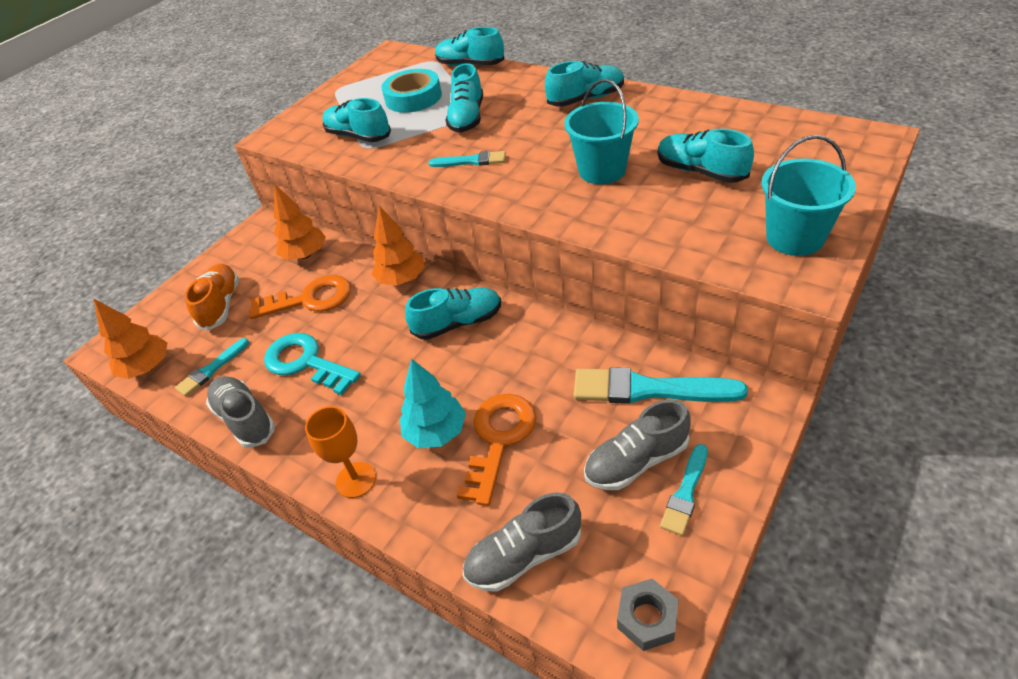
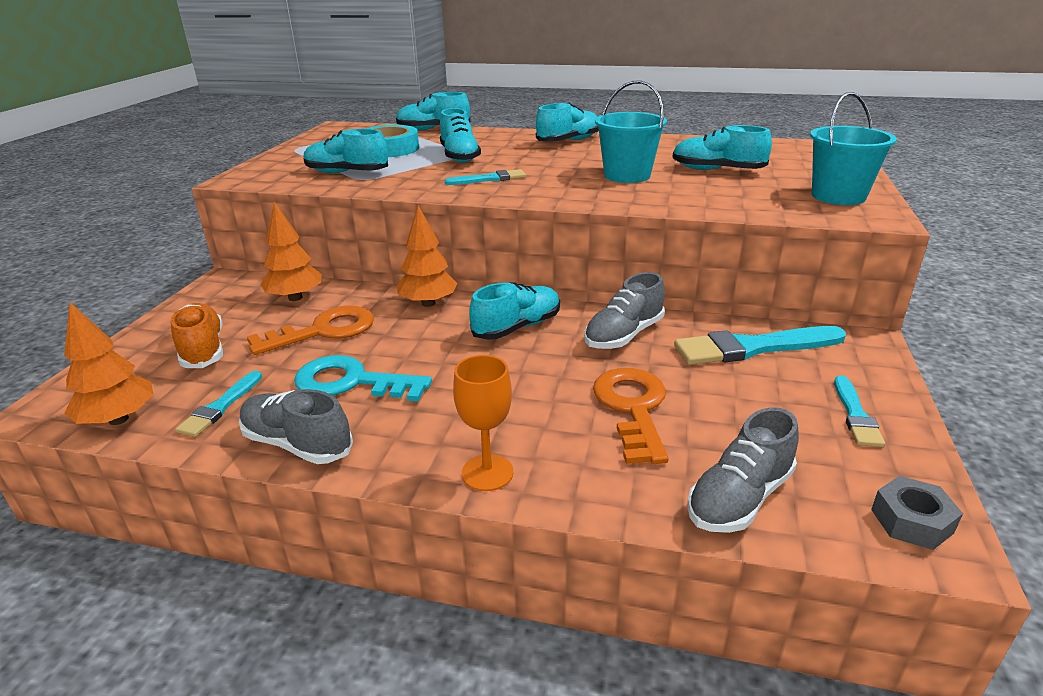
camera: 25 degrees left, 15 degrees down
(436, 432) = (557, 414): turquoise tree -> none
(636, 461) = (787, 400): grey shoe -> grey shoe (623, 335)

